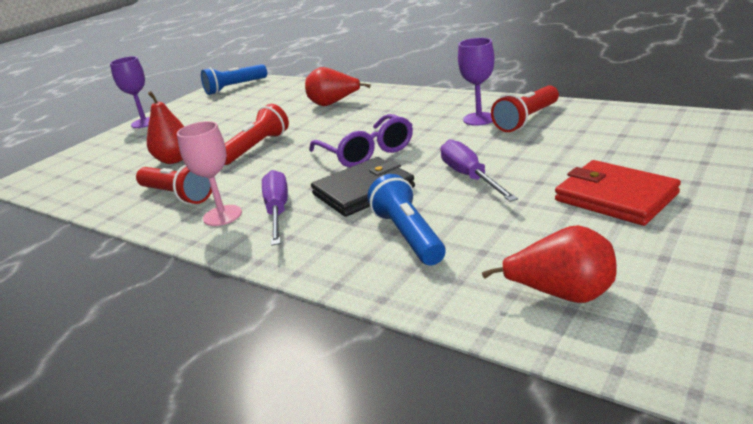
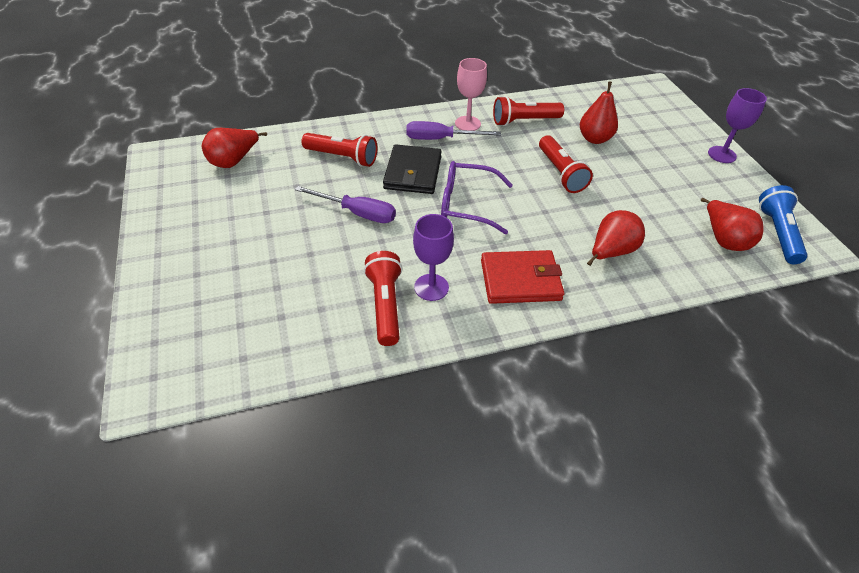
camera: 125 degrees right, 20 degrees up
(264, 92) = (724, 239): none -> red pear
(278, 211) = (441, 139): purple screwdriver -> purple screwdriver turned 150 degrees clockwise
(408, 235) = (342, 157): blue flashlight -> red flashlight
(615, 197) = (244, 235): red wallet -> red wallet (520, 280)

